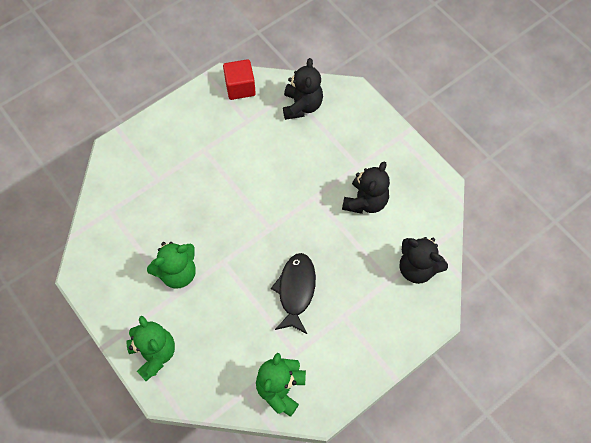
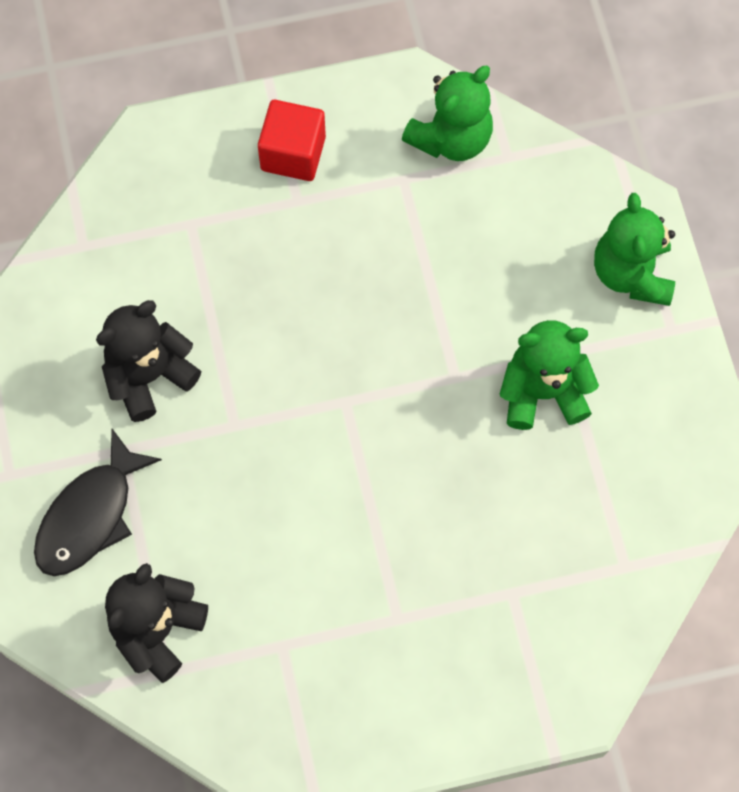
camera: 155 degrees left, 5 degrees up
(240, 87) = (260, 734): red cube -> red cube (293, 153)
(296, 290) = (353, 274): black fish -> black fish (90, 516)
(417, 268) = (131, 223): black teddy bear -> none

